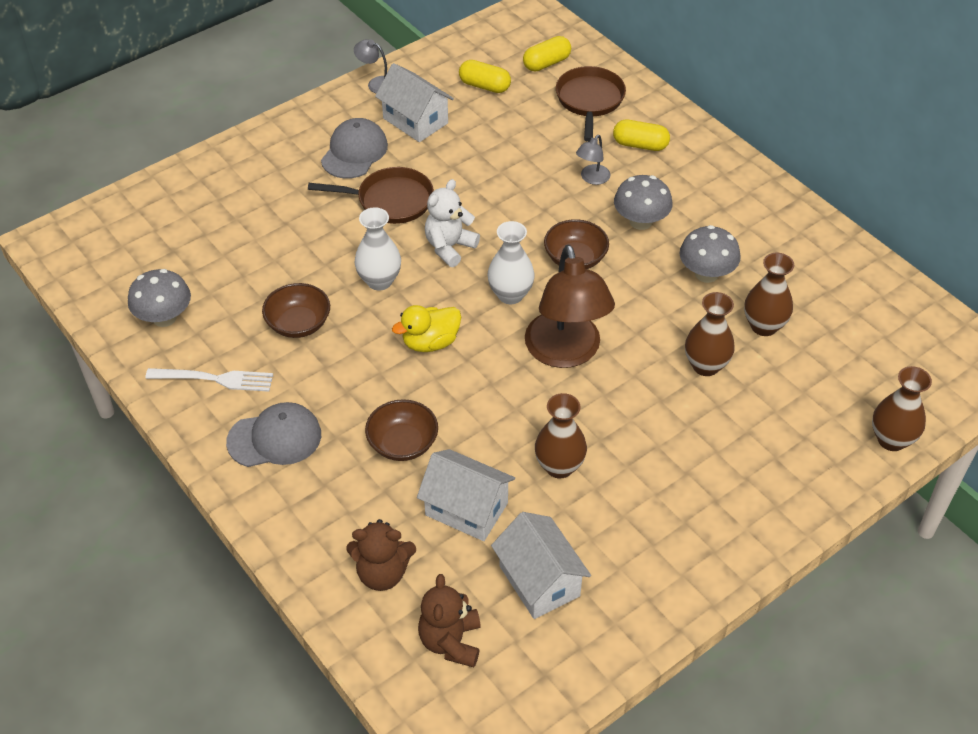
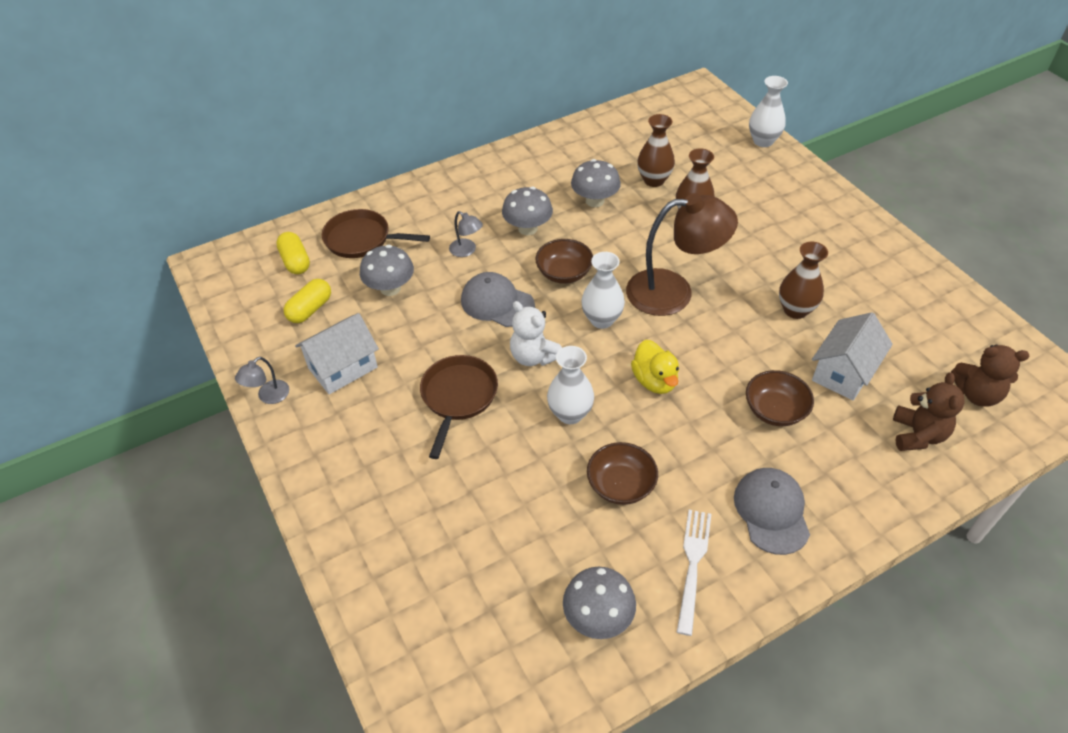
camera: 80 degrees left, 0 degrees up
(354, 152) = (374, 423): grey cap -> grey cap (497, 303)
(523, 133) = (390, 288): none -> grey mushroom
(539, 581) = (909, 334): white house -> none
(640, 145) = (432, 216): yellow capsule -> none
(891, 440) = (763, 141): brown vase -> white vase

